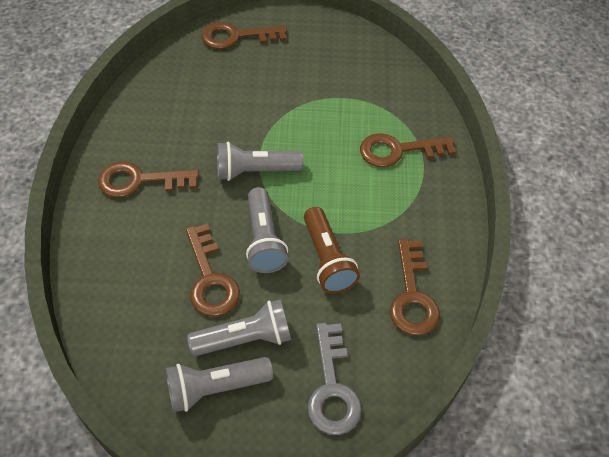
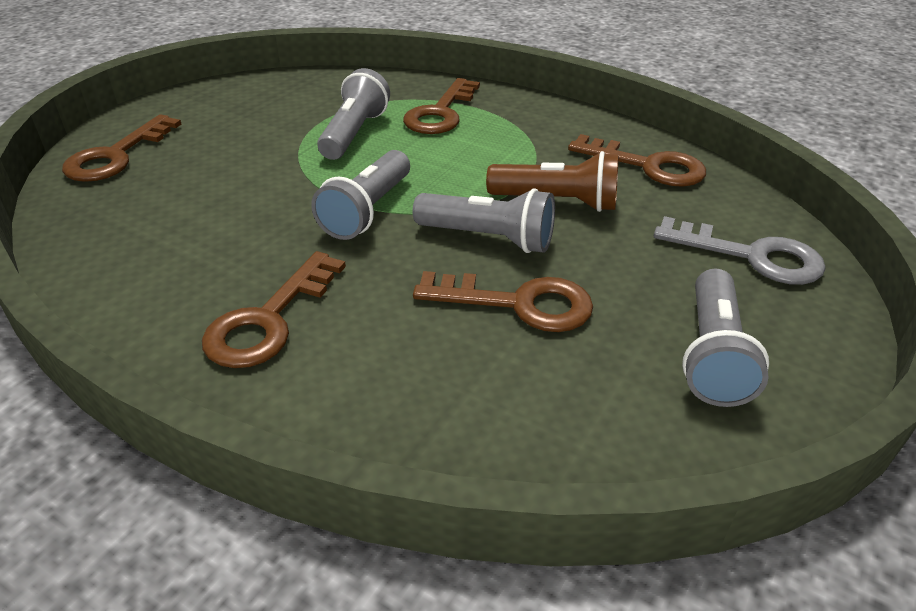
camera: 60 degrees left, 15 degrees down
(245, 339) = (641, 303): grey flashlight -> grey flashlight (354, 133)

